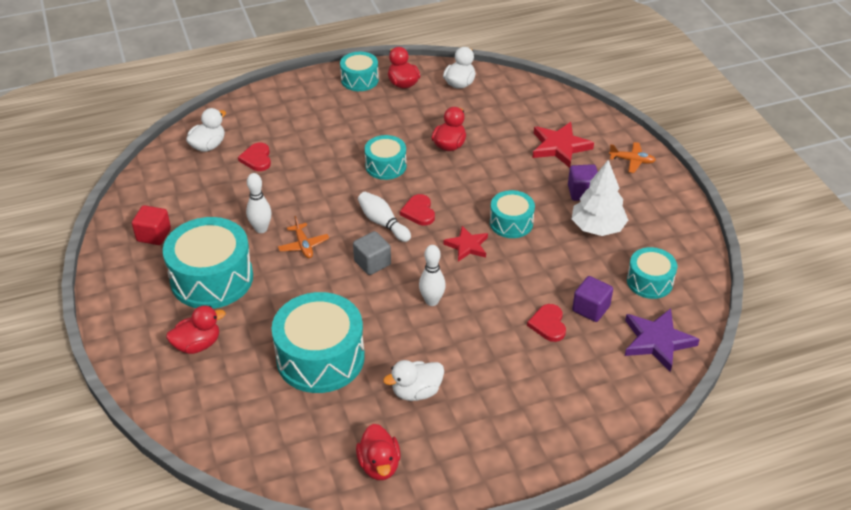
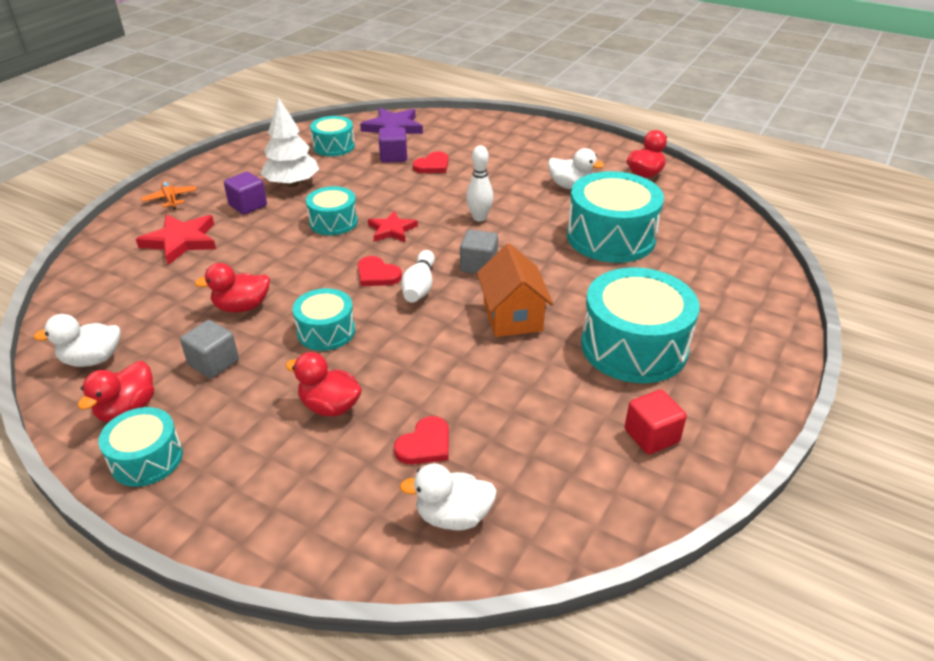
camera: 130 degrees left, 5 degrees down
(197, 344) = (703, 303): red duck -> red duck (330, 406)
(261, 229) = (530, 359): white bowling pin -> none
(303, 245) = (512, 316): orange plane -> orange house
(407, 119) = (214, 363): none -> grey cube
(419, 212) = (377, 274): red heart -> red heart turned 90 degrees clockwise

